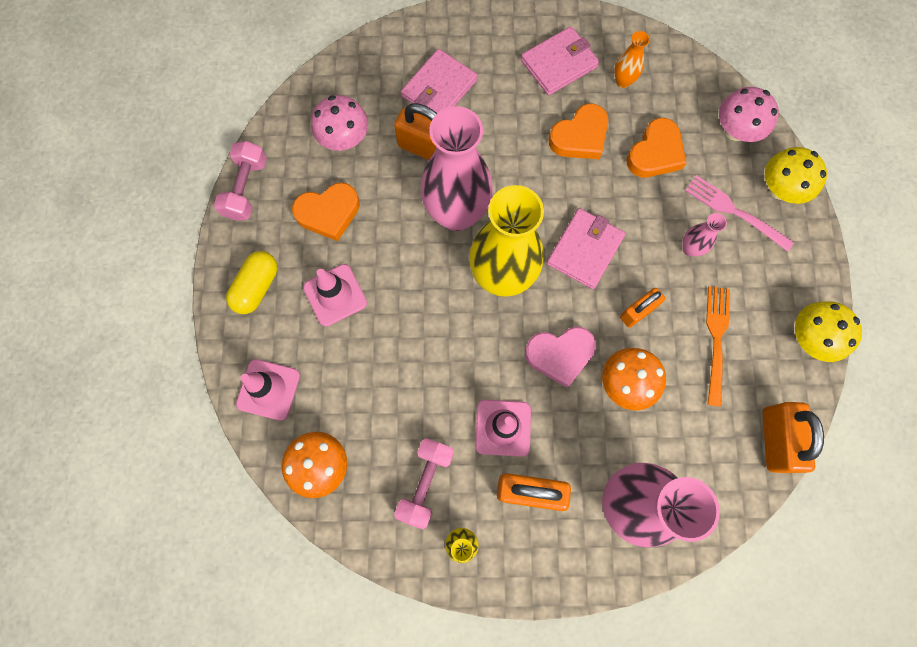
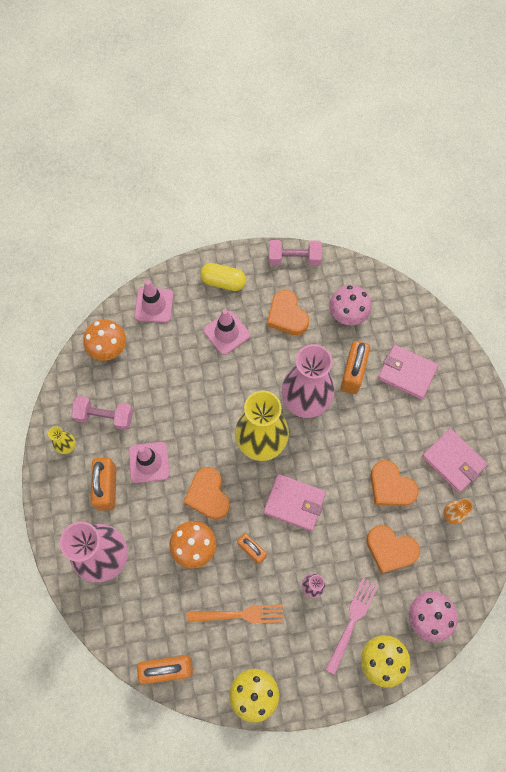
camera: 80 degrees right, 5 degrees down
(560, 355) = (208, 495): pink heart -> orange heart

